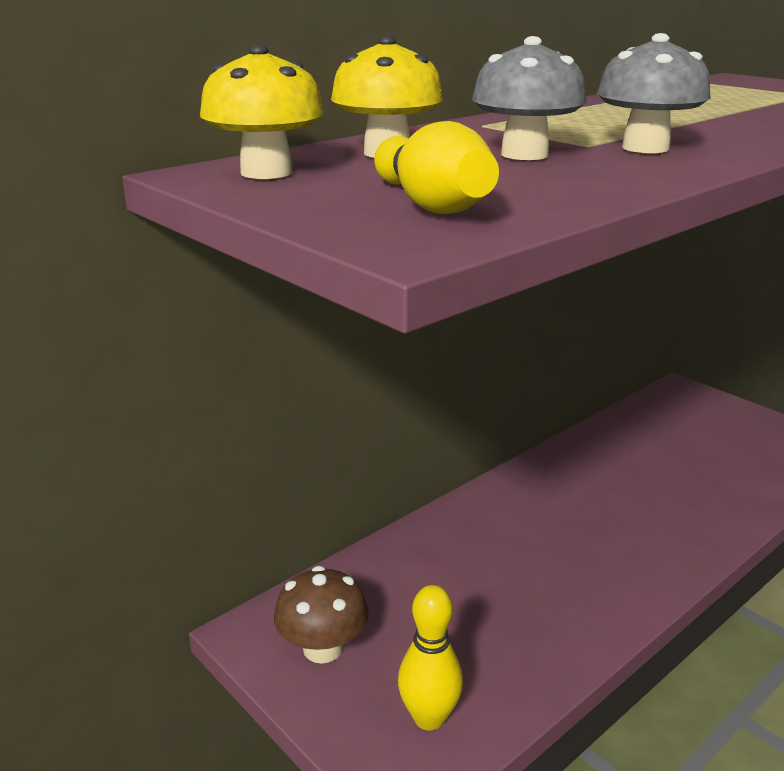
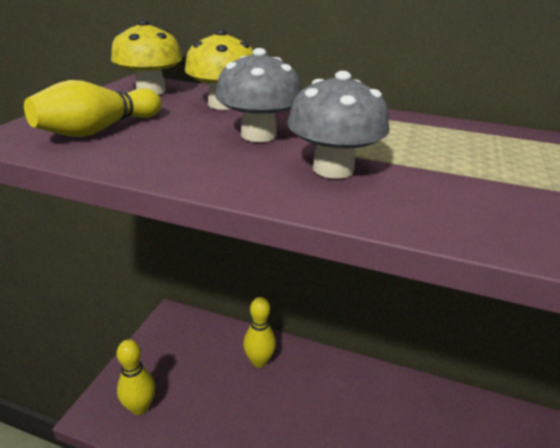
camera: 60 degrees right, 5 degrees up
(323, 648) = (172, 346): brown mushroom -> none
(425, 564) = (259, 361): none -> yellow bowling pin

